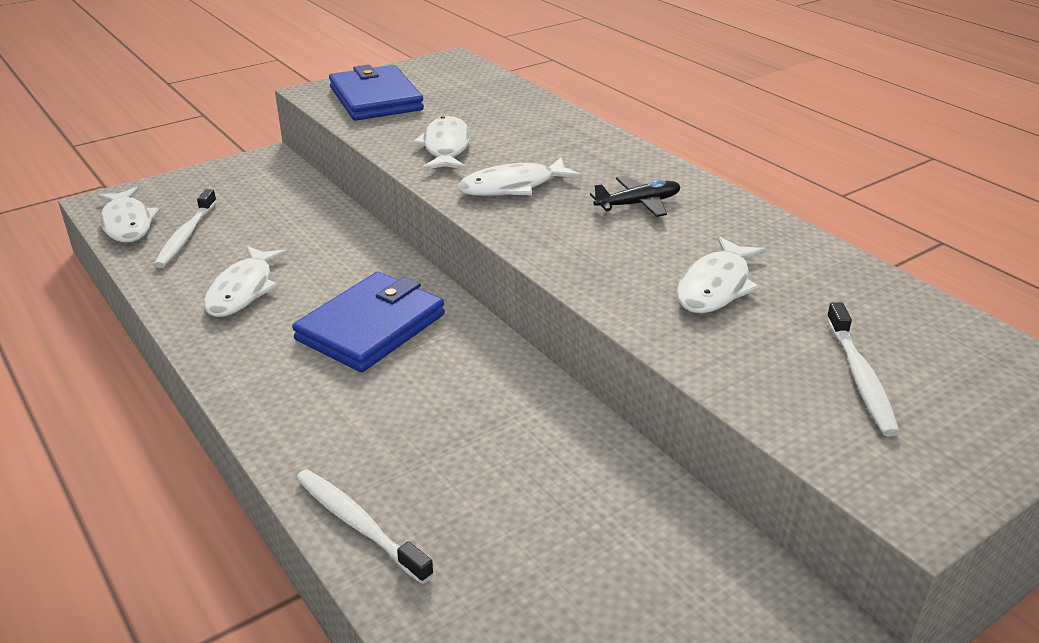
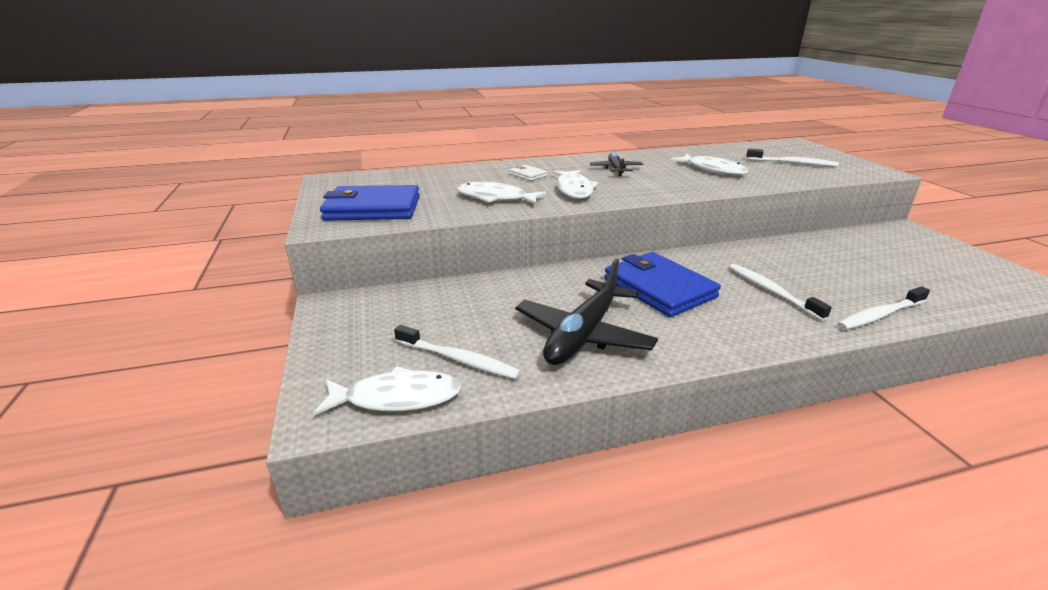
camera: 70 degrees left, 5 degrees down
(243, 290) = (583, 335): white fish -> black plane
(399, 420) = (771, 291): none -> white toothbrush
(555, 150) = (528, 175): none -> white wallet

